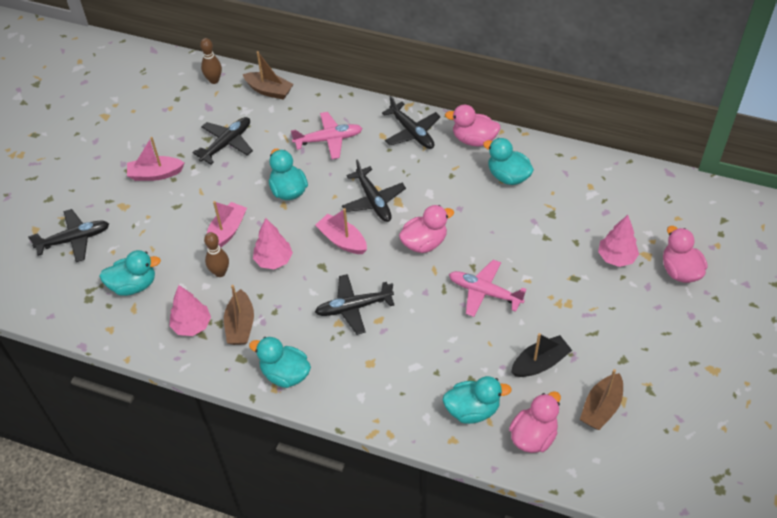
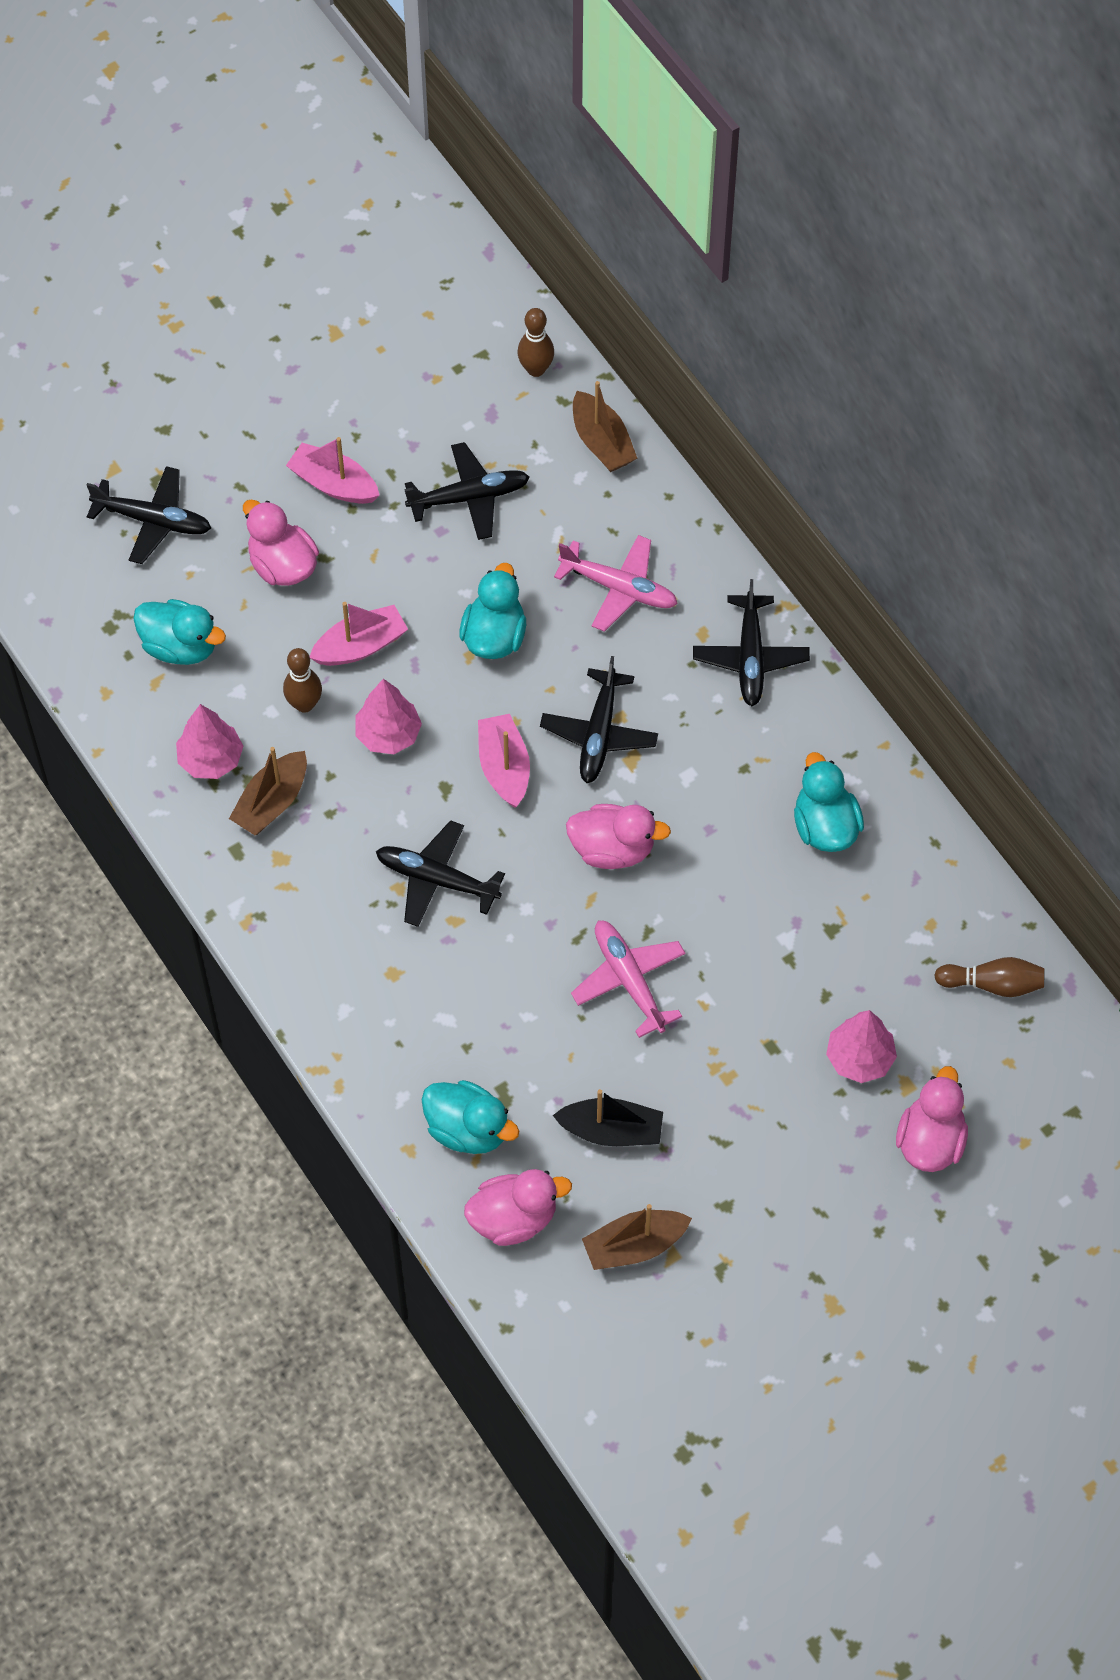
camera: 35 degrees right, 10 degrees up
(285, 374) = (274, 912): turquoise duck -> none
(473, 139) = (830, 731): pink duck -> pink duck (282, 565)
(639, 192) = (992, 984): none -> brown bowling pin

